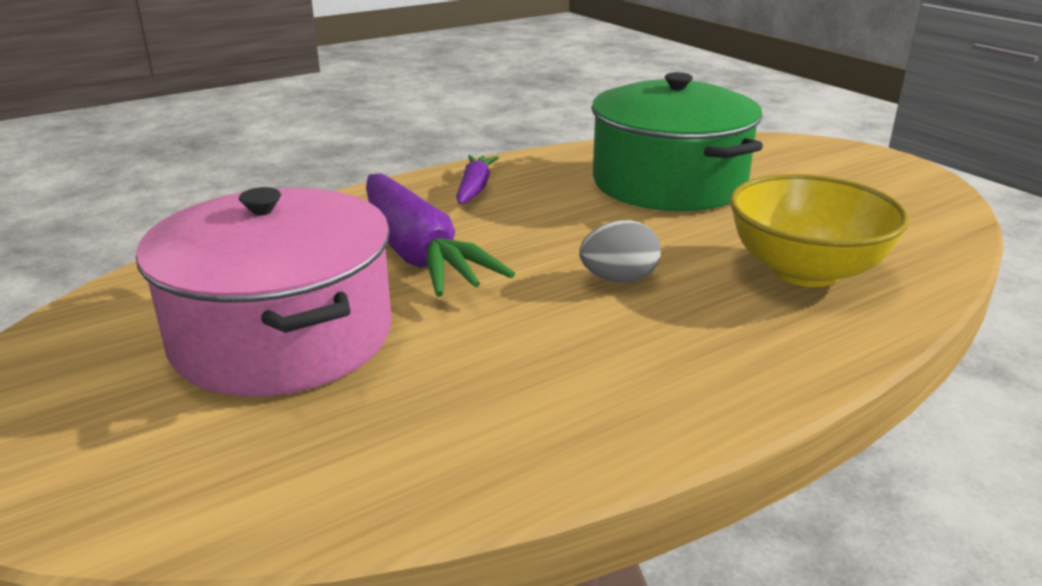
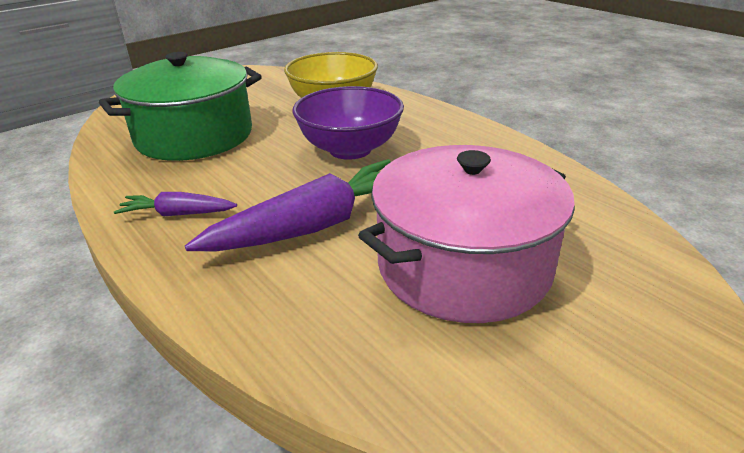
camera: 95 degrees left, 5 degrees up
(619, 279) = (350, 149): grey egg -> purple bowl

